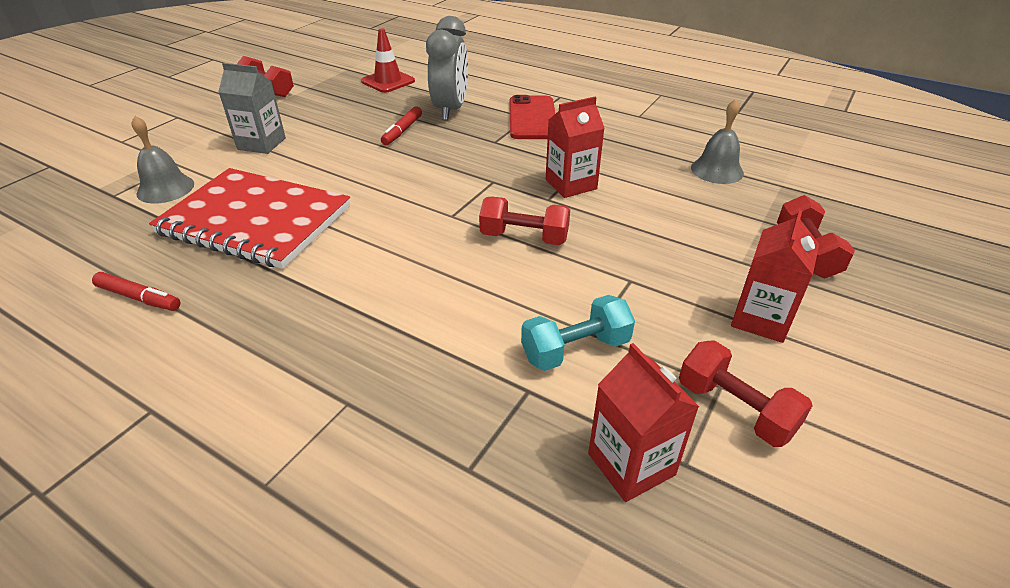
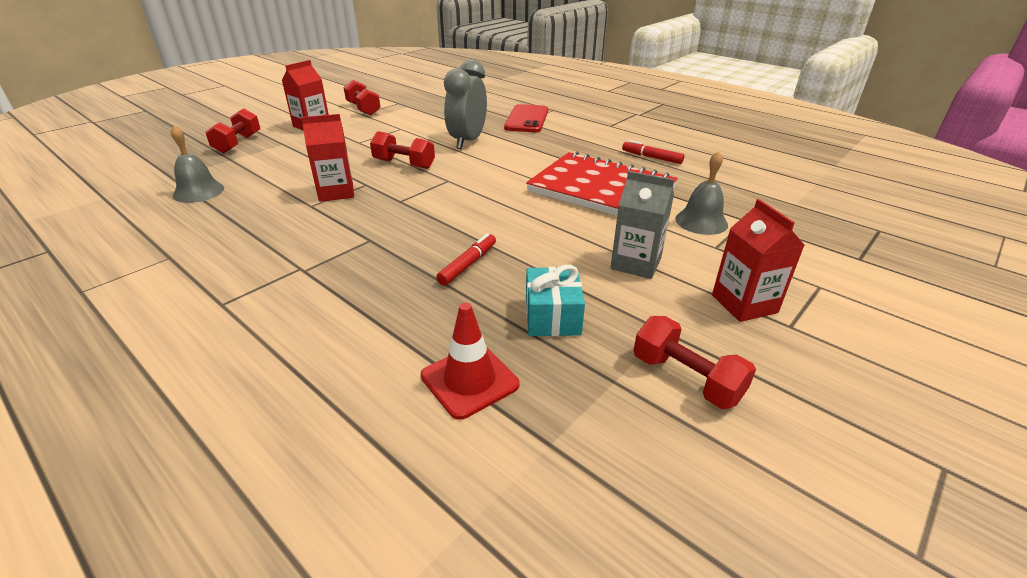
camera: 170 degrees left, 5 degrees down
(338, 108) = (552, 316): none -> turquoise gift
(450, 110) = (393, 294): grey clock -> grey clock (467, 141)
(532, 118) = (299, 267): red phone -> red phone (527, 119)
(575, 349) = (413, 125): turquoise dumbbell -> none
(631, 464) = (417, 104): red carton -> red carton (744, 304)

